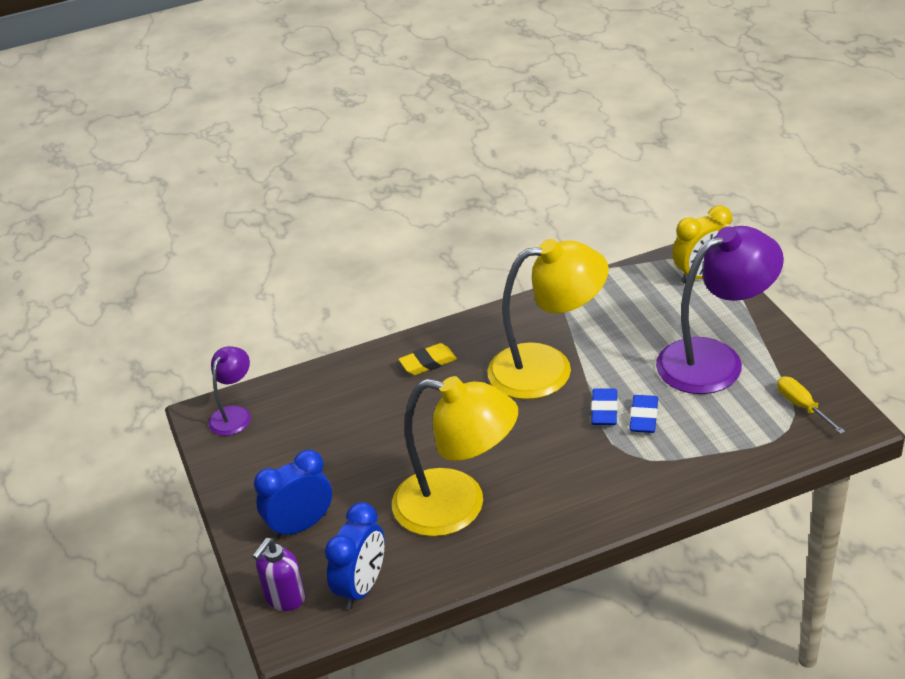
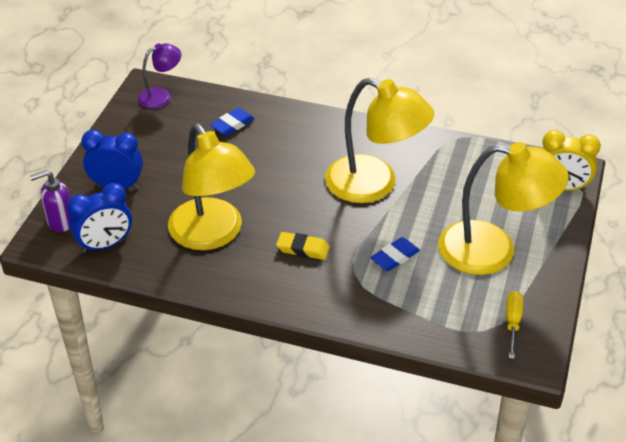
camera: 35 degrees right, 5 degrees up
(428, 363) = (306, 134): yellow eraser -> yellow eraser (303, 249)
(604, 410) = (375, 235): blue eraser -> blue eraser (232, 125)
(715, 360) = (493, 251): purple lamp -> yellow lamp

